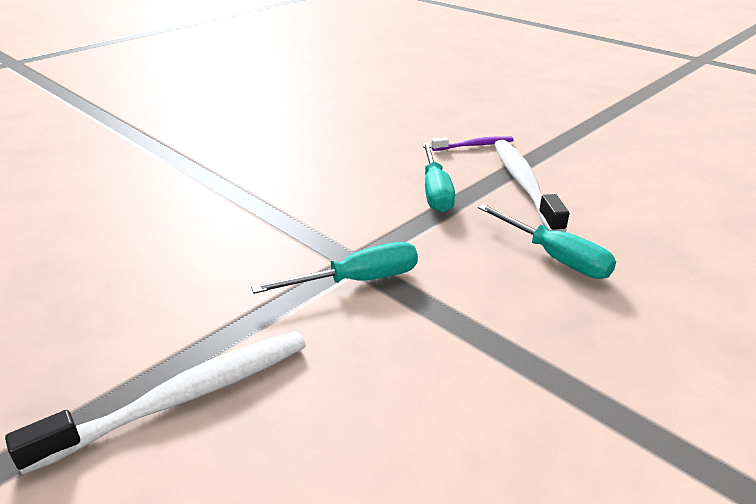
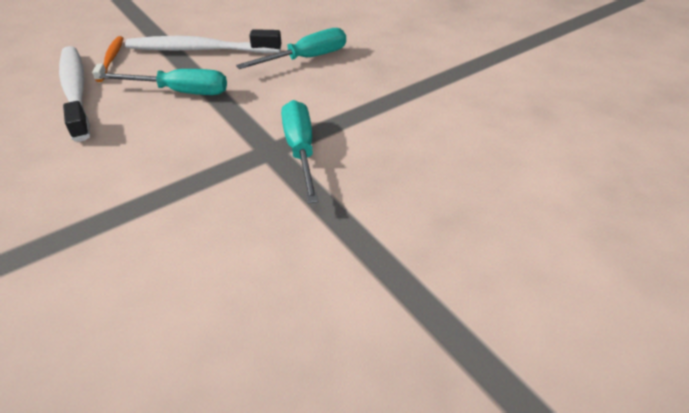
camera: 80 degrees left, 10 degrees up
(181, 398) = (432, 261): white toothbrush -> white toothbrush (76, 91)
(474, 145) = (111, 59): purple toothbrush -> orange toothbrush

